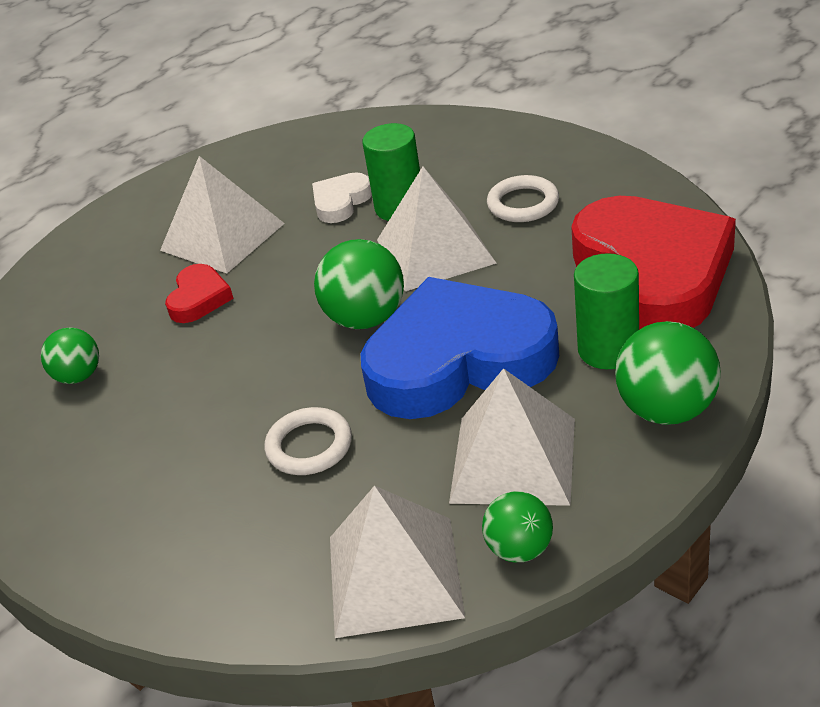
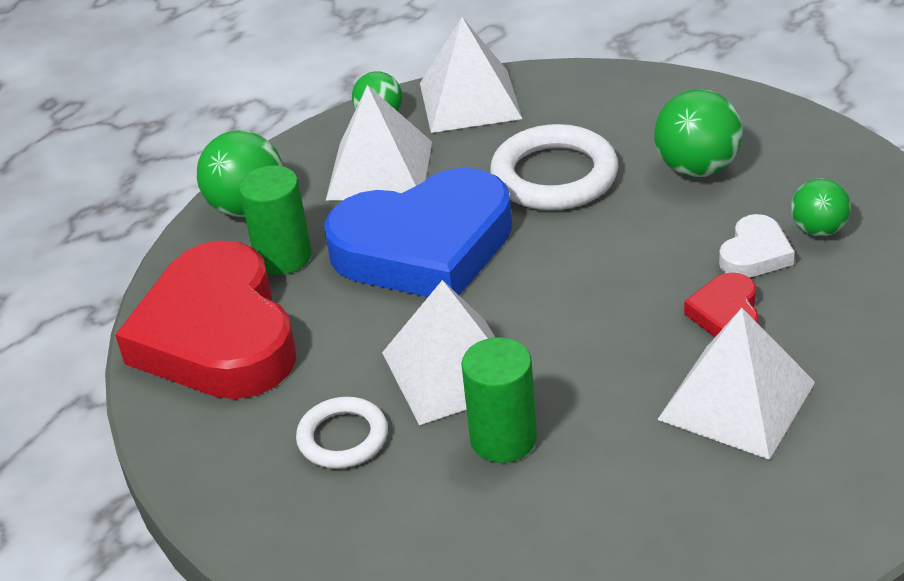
camera: 175 degrees right, 0 degrees up
(309, 446) = (554, 176): white ring -> white ring, size x1.66
(341, 202) = (586, 452): white heart -> white heart (755, 254)
(366, 318) = (523, 289): green ball -> green ball (697, 168)

